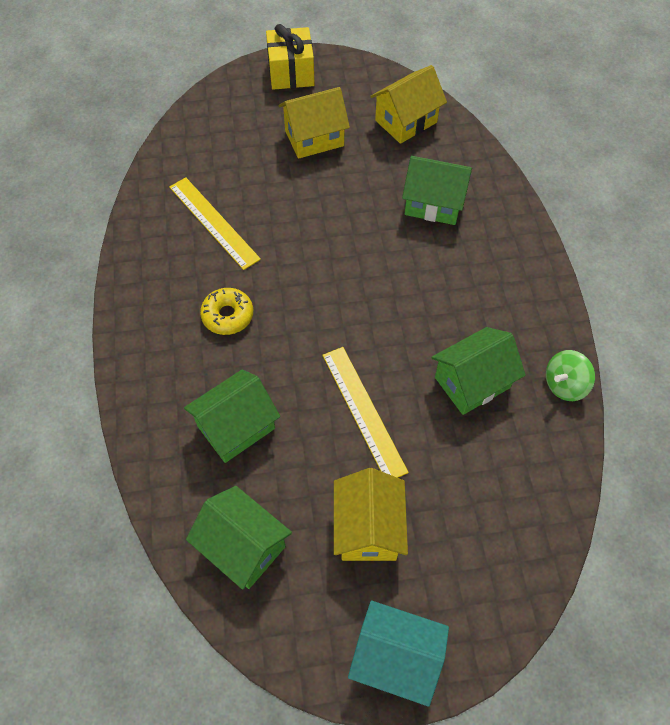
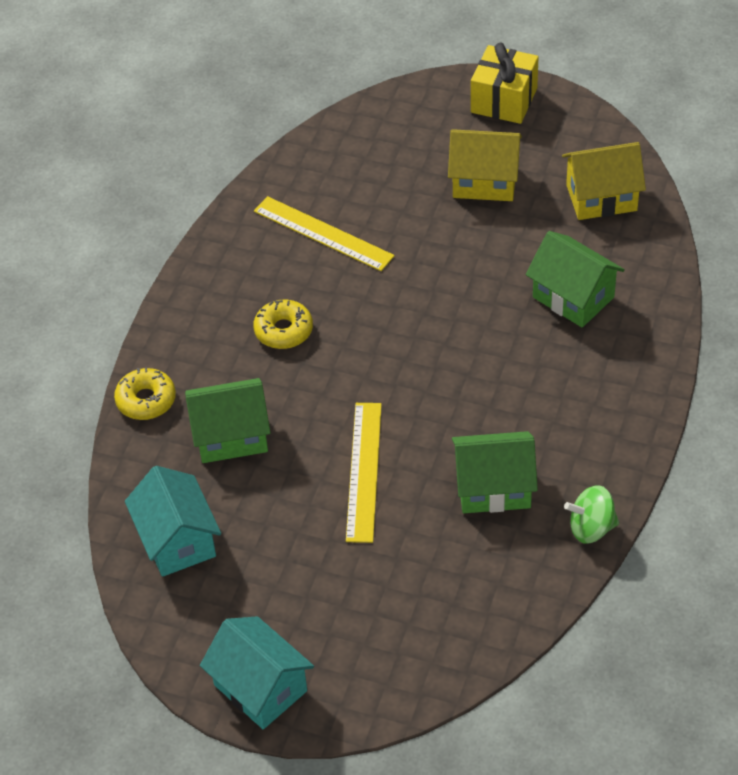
camera: 30 degrees right, 10 degrees down
(144, 425) = (146, 400): none -> yellow donut
(213, 222) = (323, 233): yellow ruler -> yellow ruler turned 45 degrees counterclockwise
(243, 547) = (177, 540): green house -> turquoise house
(368, 528) = (303, 573): yellow house -> none

